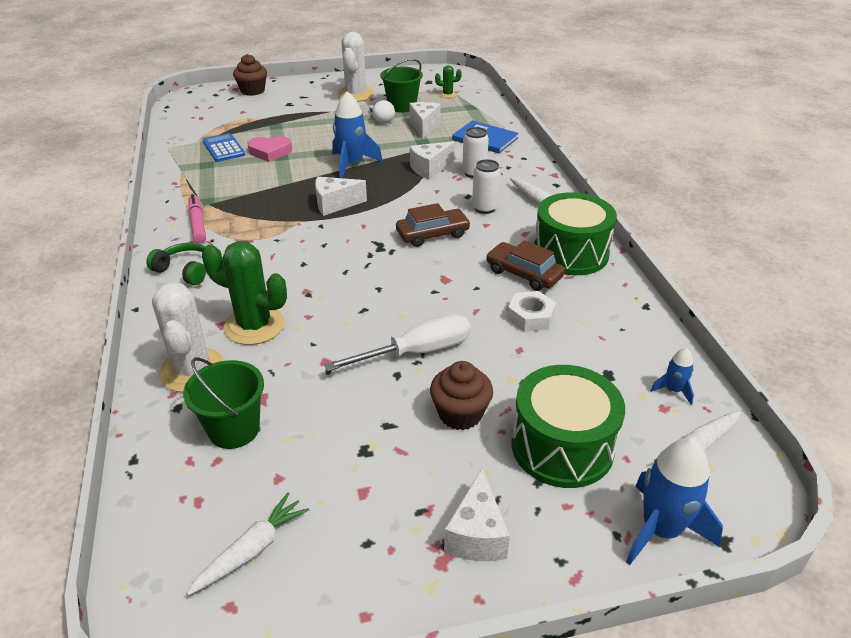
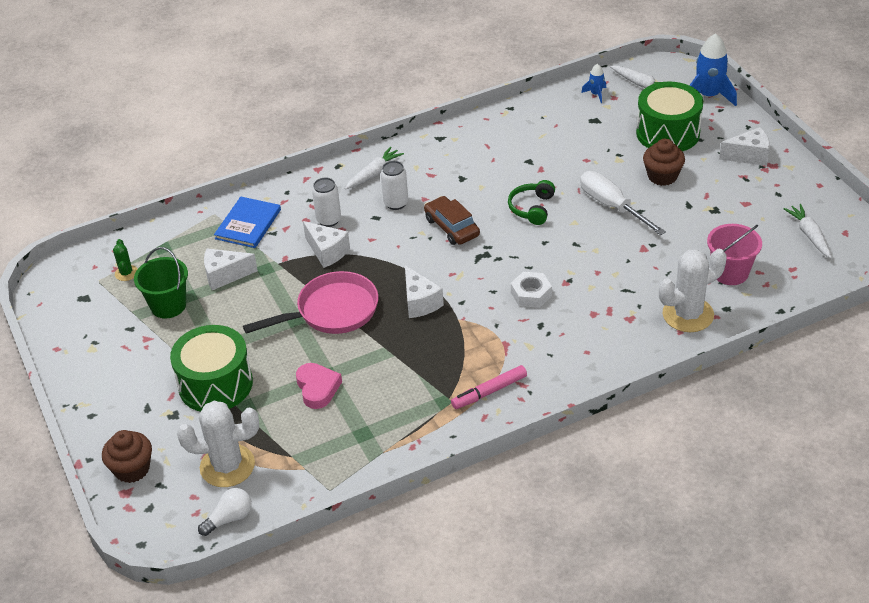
camera: 100 degrees left, 5 degrees up
(186, 270) = (568, 369): green headphones -> green headphones (532, 208)
(223, 148) = (317, 434): blue calculator -> none
(234, 429) = (730, 273): green bucket -> pink bucket
(251, 550) = (809, 235): white carrot -> white carrot turned 45 degrees clockwise
(254, 326) = (623, 298): green cactus -> none
(352, 164) = (332, 311): blue rocket -> pink pan
(356, 94) = (134, 357): white cactus -> white cactus (227, 466)
(381, 120) = (211, 315): white light bulb -> white light bulb (229, 518)
(524, 274) = (492, 168): brown car -> none
(531, 317) = (547, 158): white nut -> white nut (531, 294)
(570, 253) = (453, 147): green drum -> green drum (215, 384)

